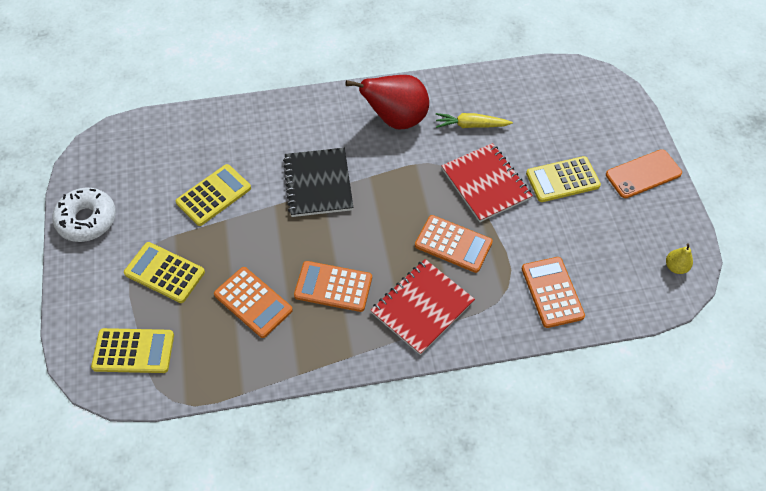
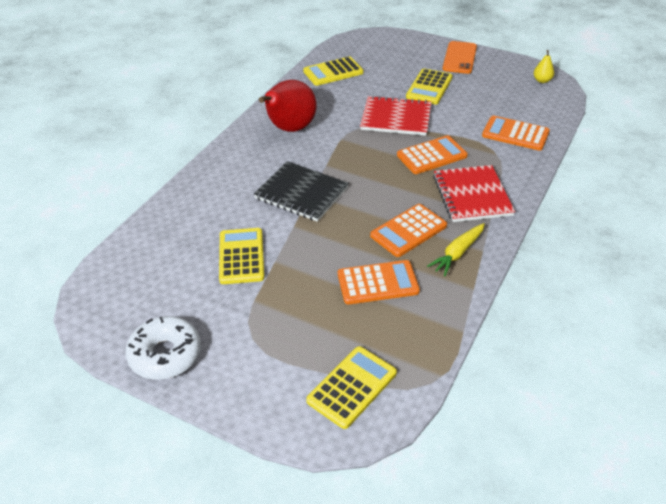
camera: 50 degrees left, 15 degrees down
(165, 272) = (288, 325): yellow calculator -> yellow calculator (333, 72)
(471, 125) = (338, 100): yellow carrot -> yellow carrot (457, 253)

